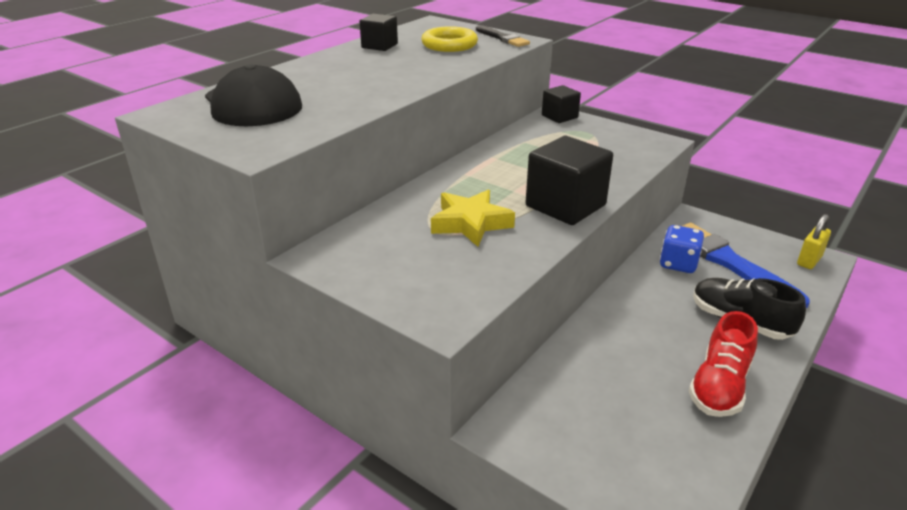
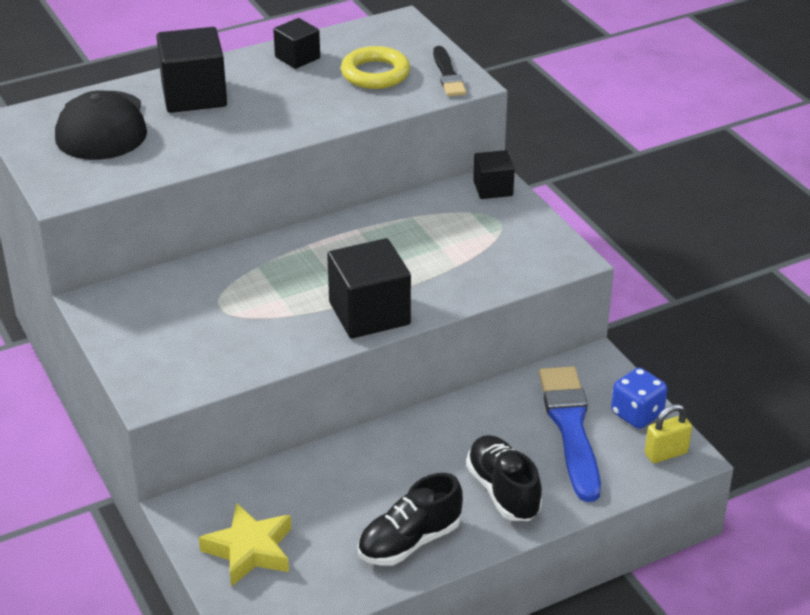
camera: 25 degrees right, 5 degrees up
(318, 75) = (194, 95): none -> black cube
(470, 223) = (258, 307): yellow star -> yellow star (250, 550)
(678, 264) = (511, 411): blue dice -> blue dice (637, 414)
(719, 386) = (409, 542): red shoe -> black shoe

